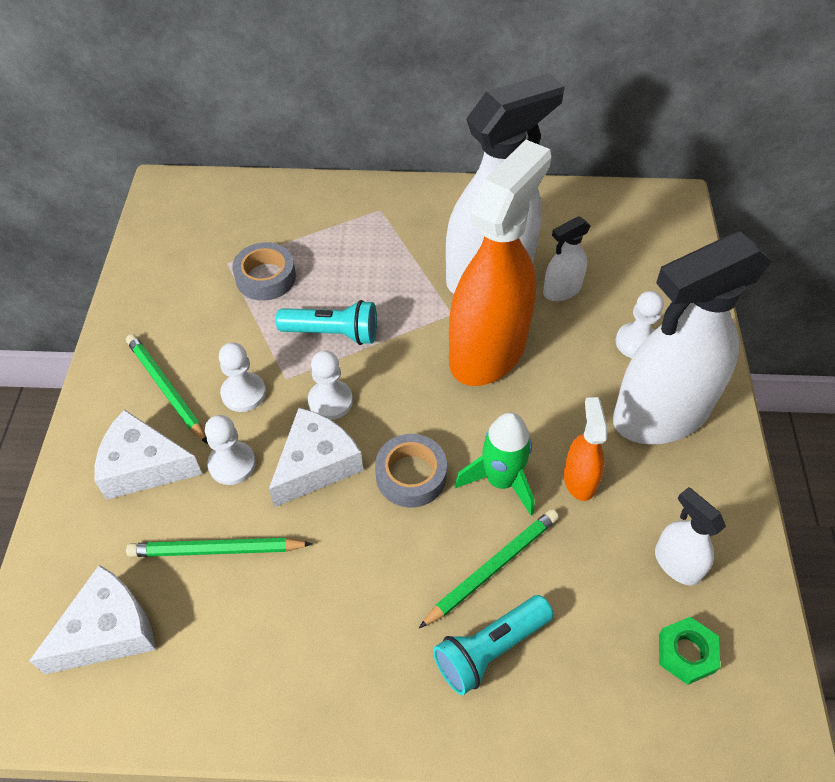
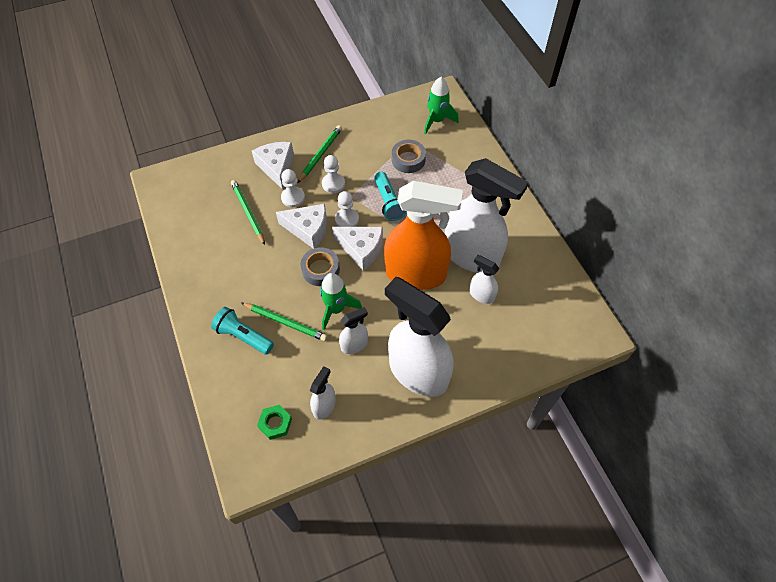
camera: 65 degrees right, 5 degrees up
(108, 631) = (197, 194): white cheese -> white cheese (361, 249)
(215, 215) = (437, 121): none -> green rocket
(579, 479) = (354, 344): orange spray bottle -> white spray bottle
(636, 342) = (464, 345): white pawn -> none

